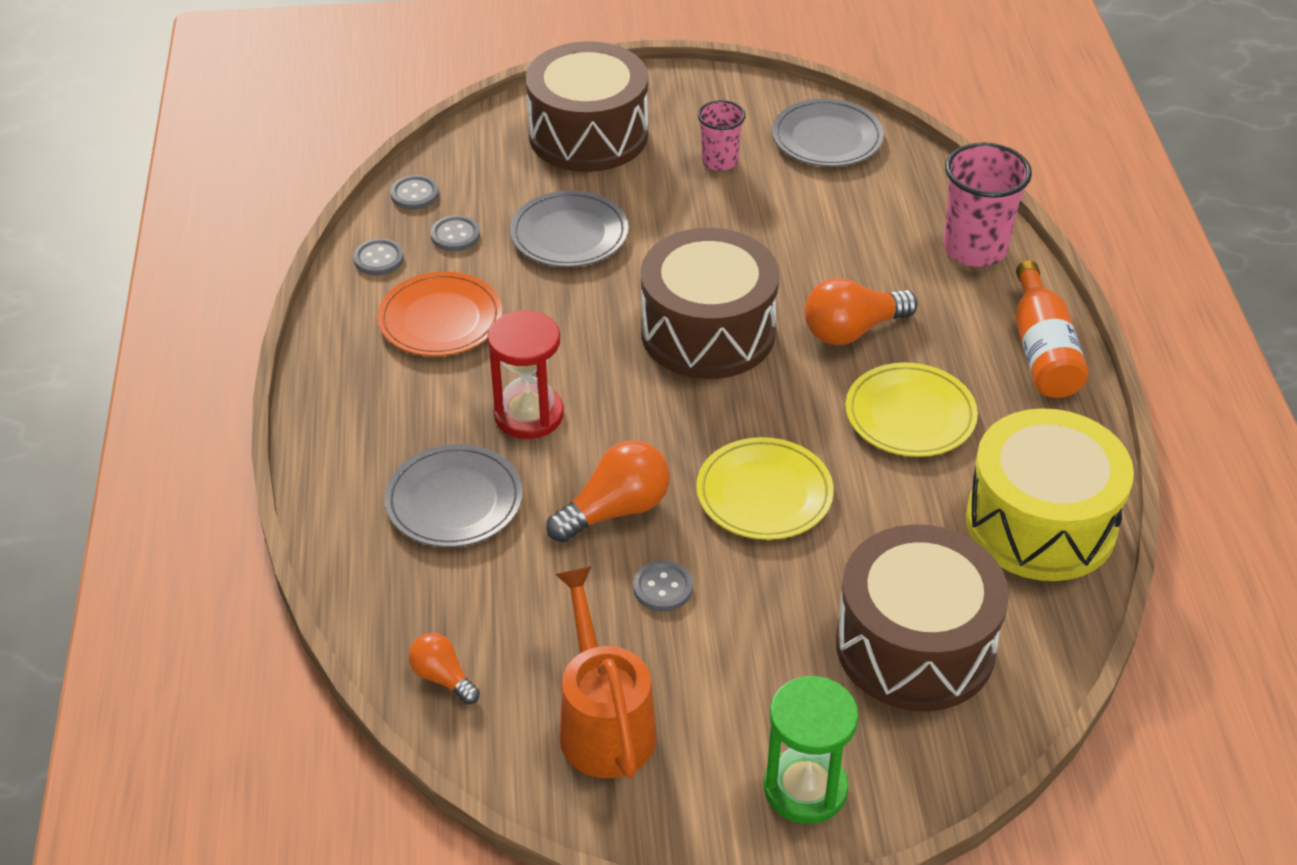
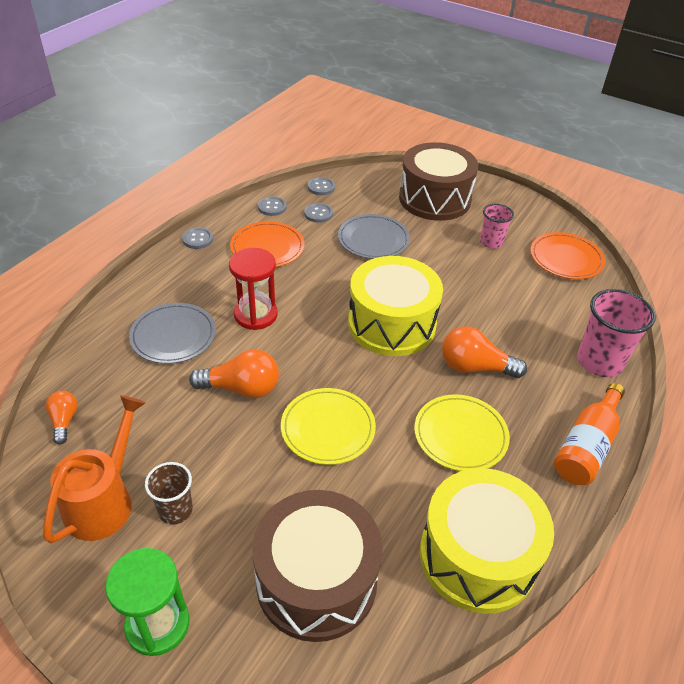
camera: 35 degrees right, 0 degrees up
(662, 588) = (217, 446): grey button -> grey button (198, 239)
(695, 679) = (175, 510): none -> brown cup
(708, 332) = (391, 324): brown drum -> yellow drum
(827, 138) = (566, 259): grey plate -> orange plate

